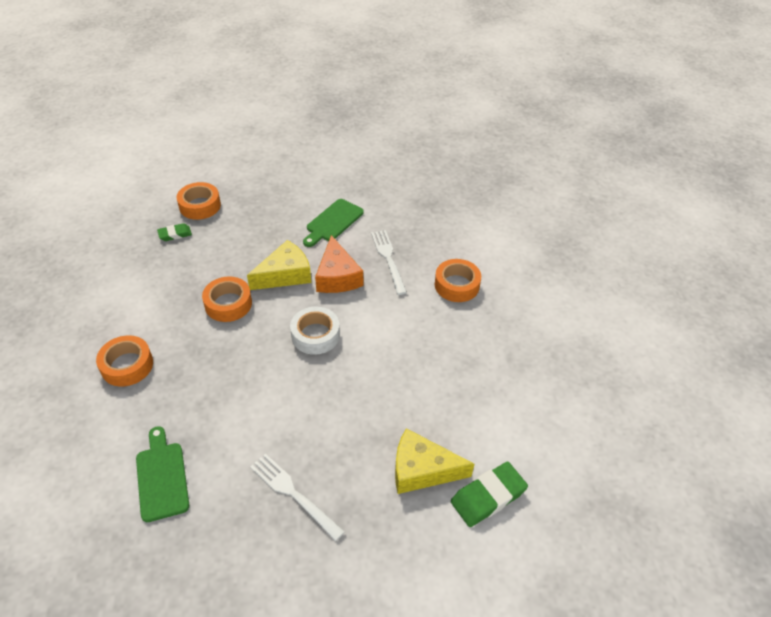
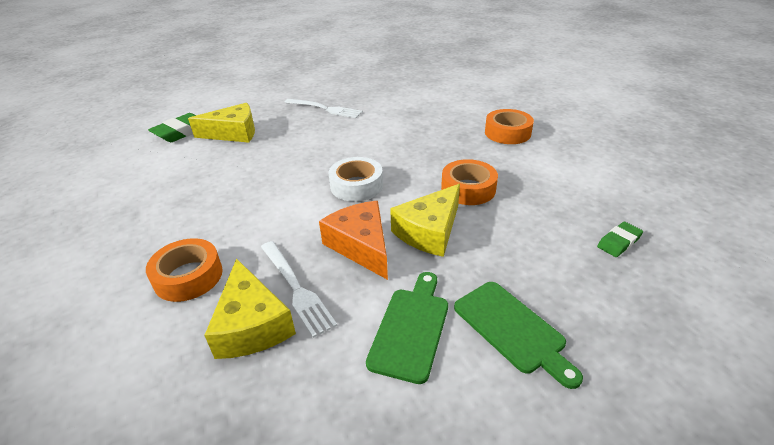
camera: 165 degrees right, 10 degrees down
(161, 477) = (418, 99): green cutting board -> green cutting board (512, 329)
(200, 206) = (645, 294): orange tape -> none
(417, 245) = (252, 325): none -> yellow cheese

